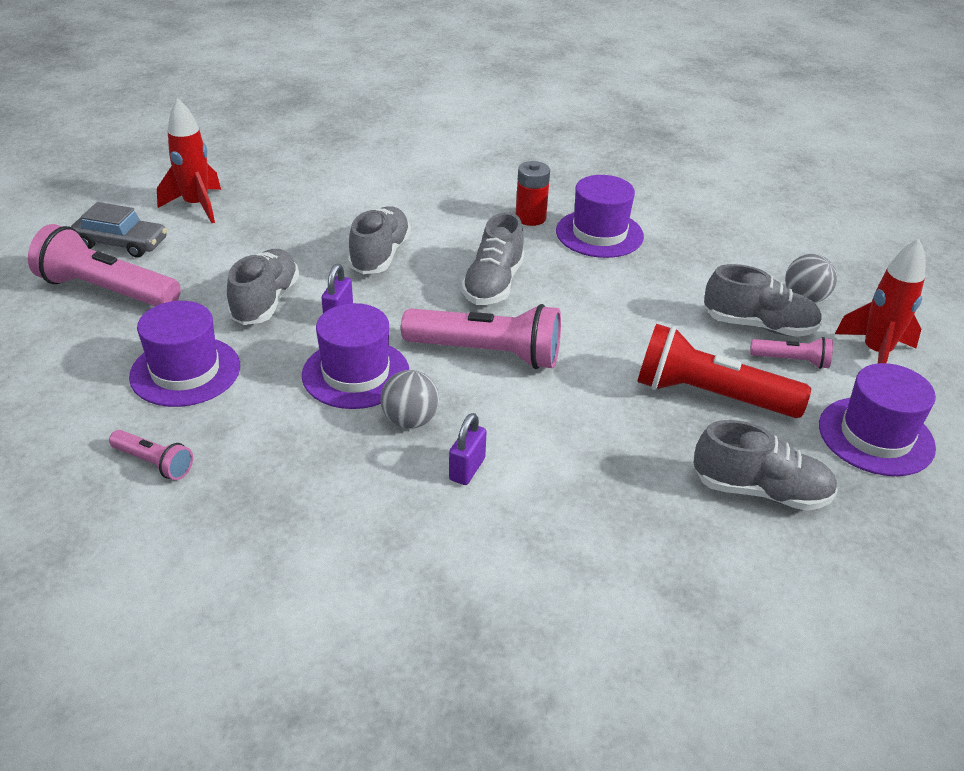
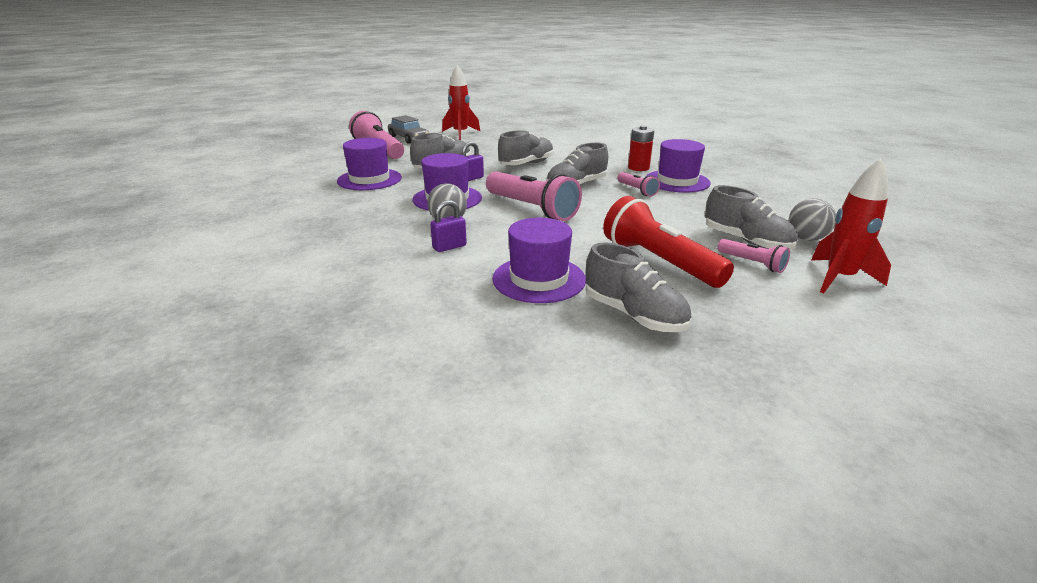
camera: 35 degrees right, 10 degrees down
(154, 463) = (307, 203): pink flashlight -> pink flashlight (637, 190)
(876, 436) = (780, 319): purple hat -> purple hat (539, 279)

